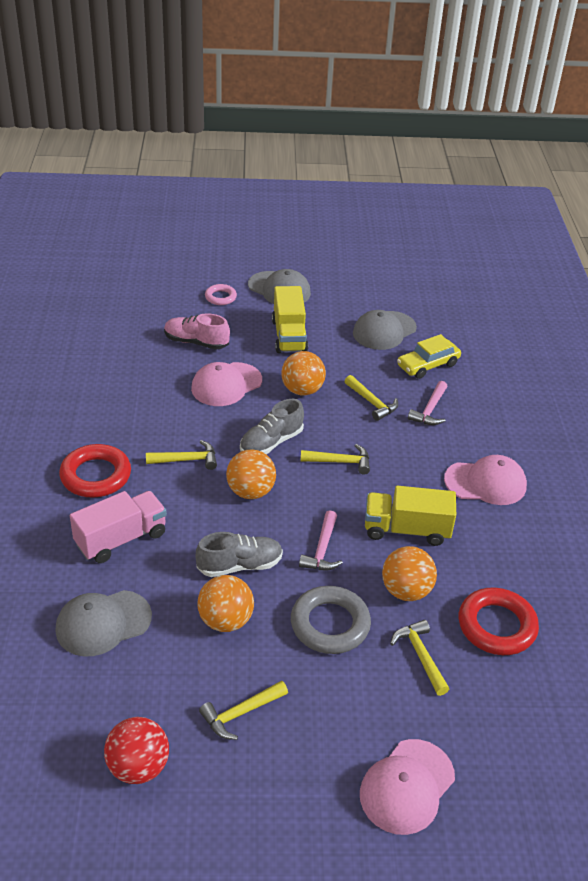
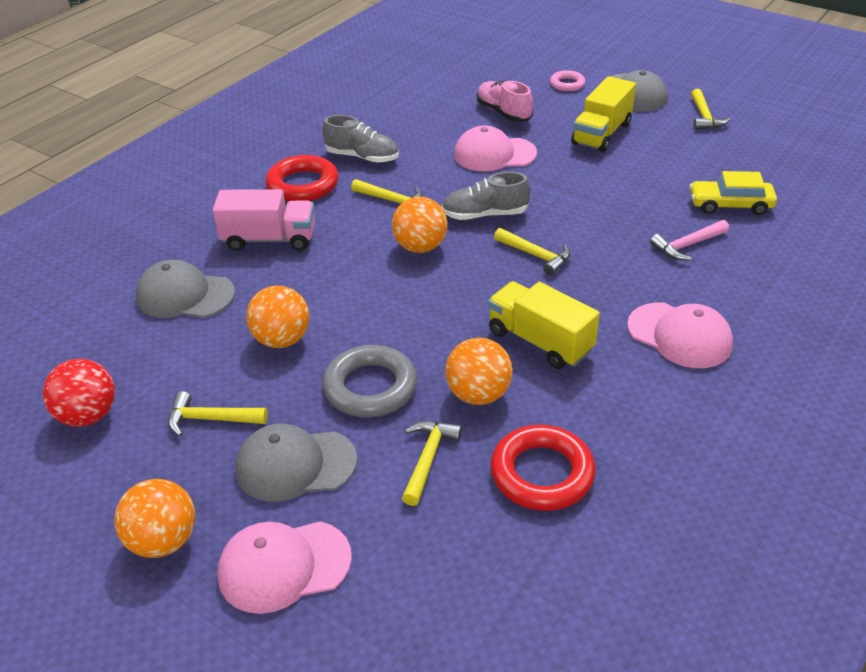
camera: 40 degrees right, 0 degrees up
(240, 565) = (343, 302): grey shoe -> grey shoe (362, 157)
(302, 390) = (564, 182): orange ball -> orange ball (163, 541)
(322, 549) = (434, 322): pink hammer -> none
(372, 402) = (627, 217): yellow hammer -> yellow hammer (704, 117)
(384, 331) = (712, 159): grey cap -> grey cap (295, 465)

